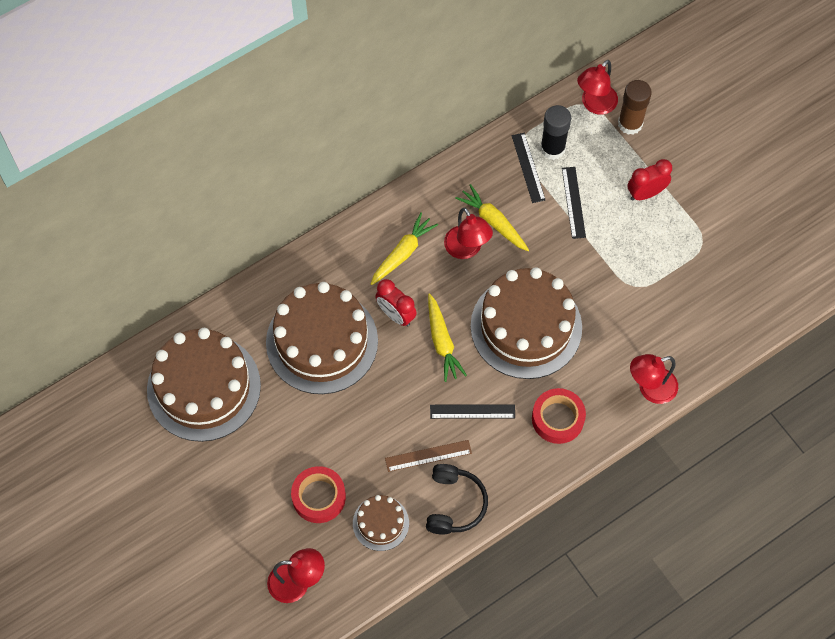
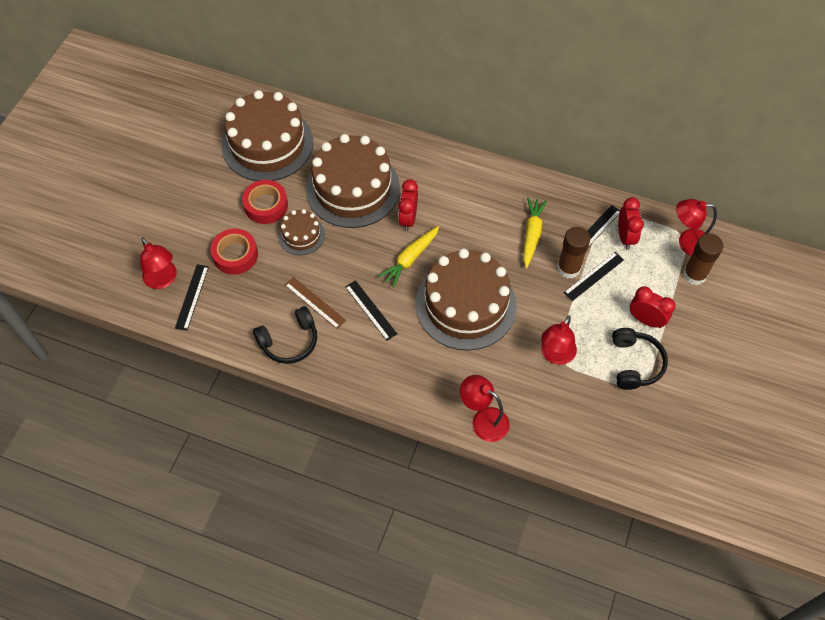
camera: 55 degrees right, 5 degrees down
(338, 566) = (192, 297): none -> black ruler
(380, 523) = (242, 304): brown cake -> brown cake (301, 235)
(403, 253) = (459, 195): yellow carrot -> none
(466, 249) = (495, 231): red lamp -> red lamp (555, 355)
(550, 217) = (568, 268): none -> brown glue stick
(552, 148) = (625, 237): black glue stick -> red clock
(557, 418) = (408, 369): red tape -> red tape (266, 205)
(680, 232) = (635, 363): none -> black headphones

